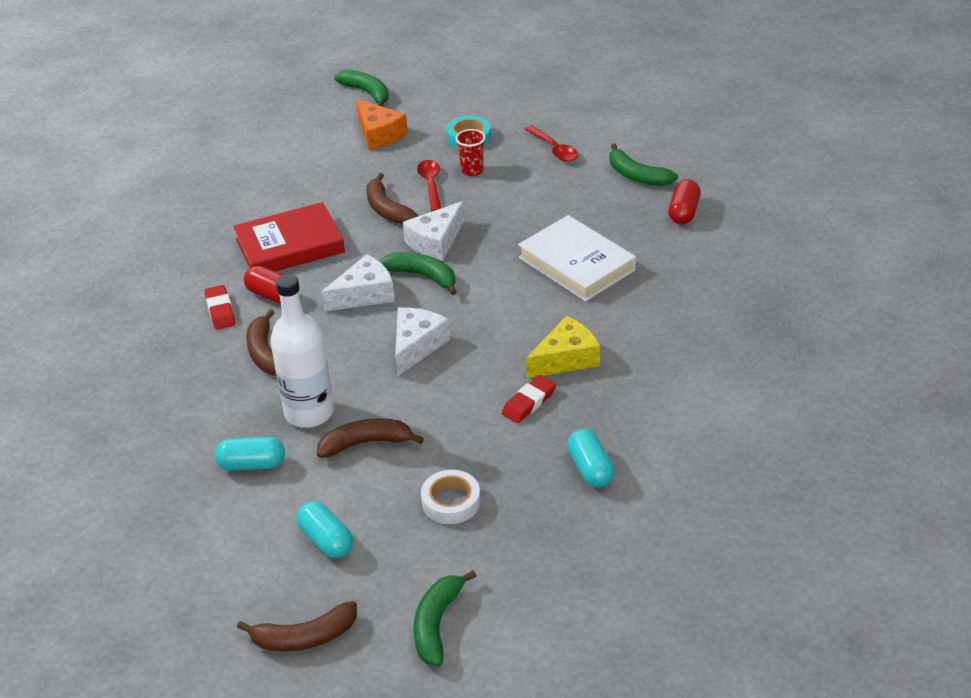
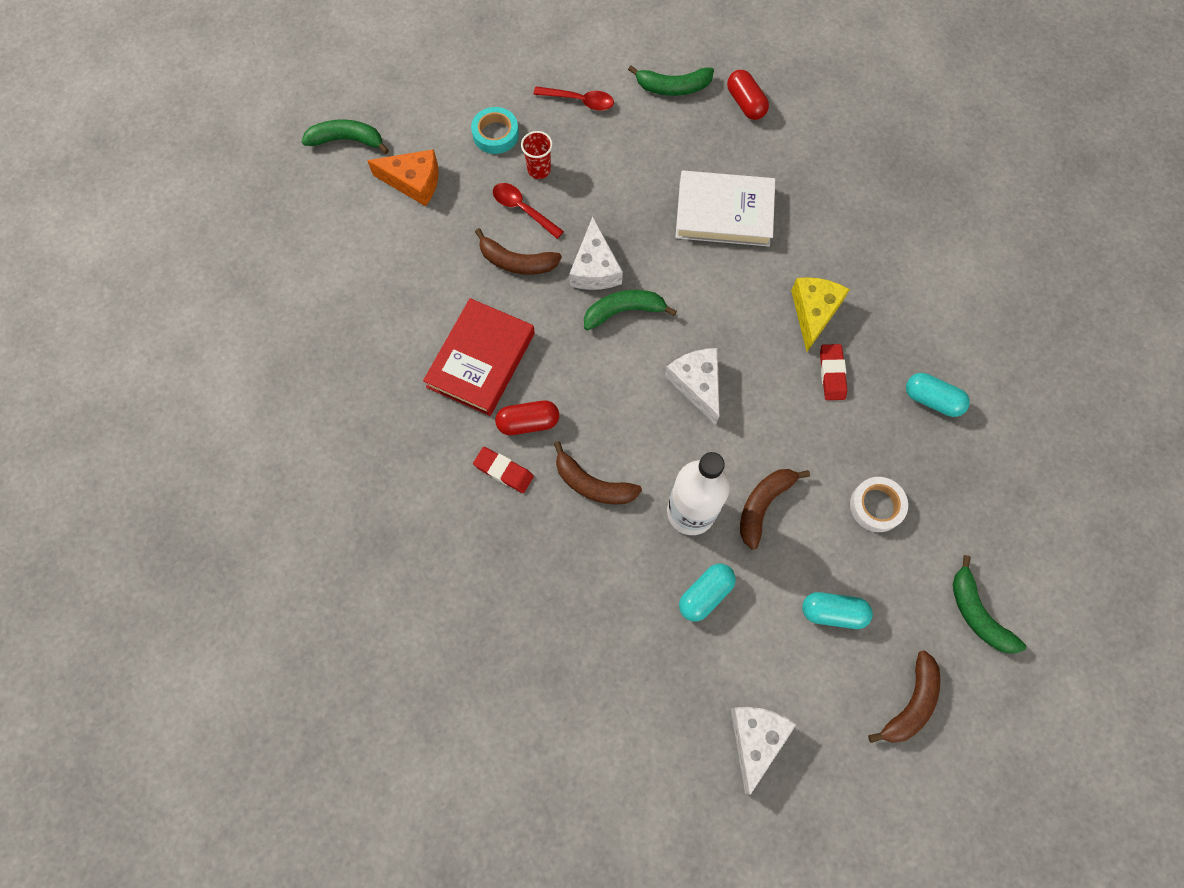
camera: 45 degrees left, 30 degrees up
(365, 294) = (600, 364): white cheese -> white cheese (755, 739)

